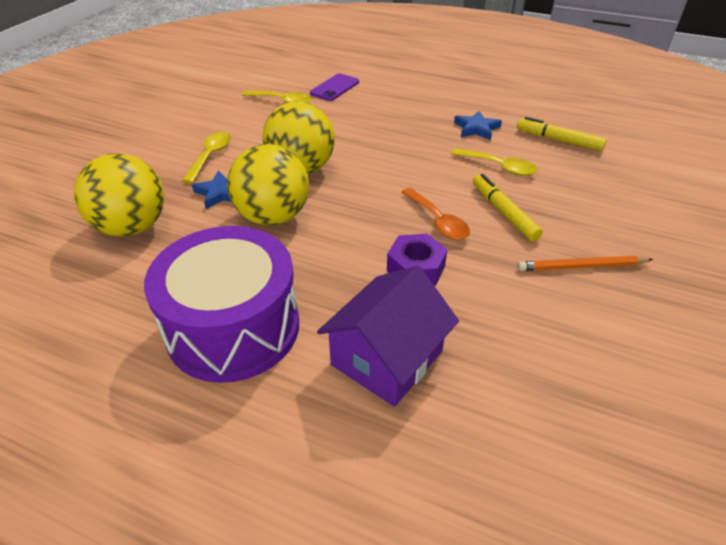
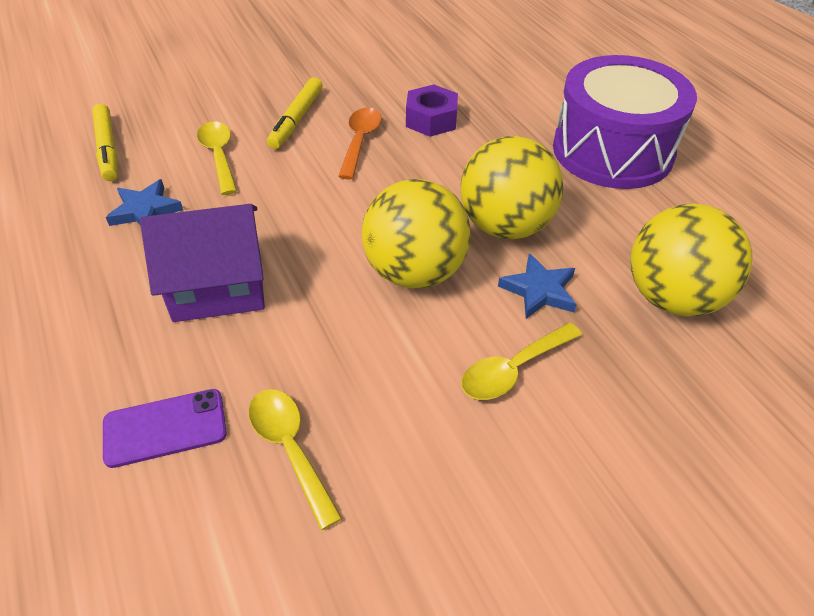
camera: 140 degrees left, 5 degrees up
(386, 358) = (518, 87): purple house -> purple house (218, 285)
(581, 267) = (316, 65): orange pencil -> none

